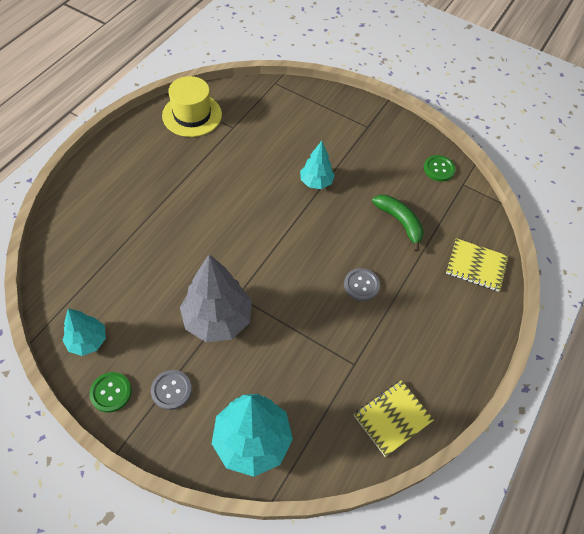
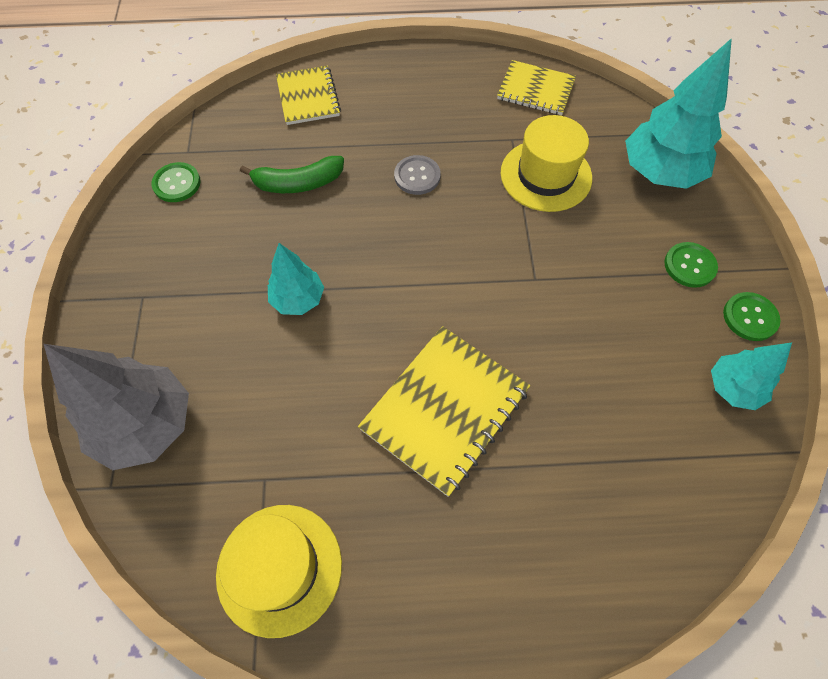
camera: 120 degrees left, 5 degrees up
(171, 390) = (689, 266): grey button -> green button
(203, 205) = (445, 410): none -> yellow notebook
(217, 319) = (580, 278): grey tree -> grey tree (146, 425)
(307, 361) = (546, 175): none -> yellow hat
(399, 222) = (298, 183): green banana -> green banana turned 120 degrees counterclockwise

